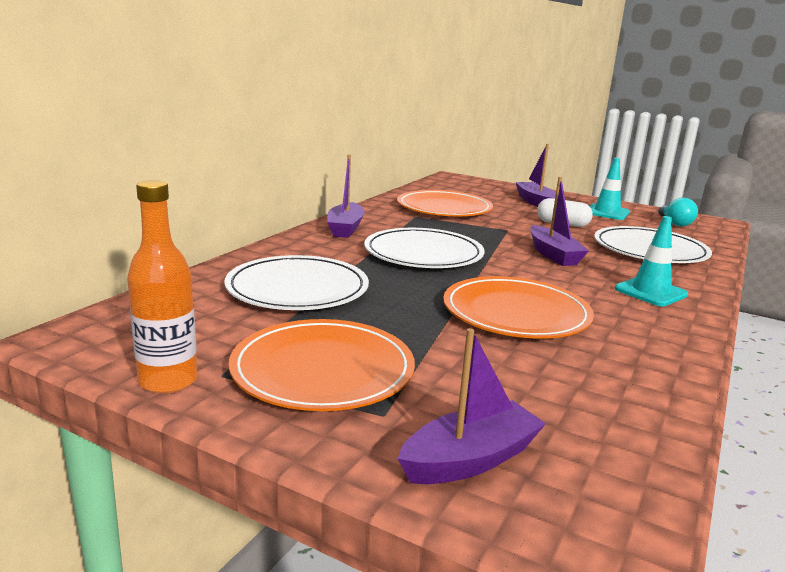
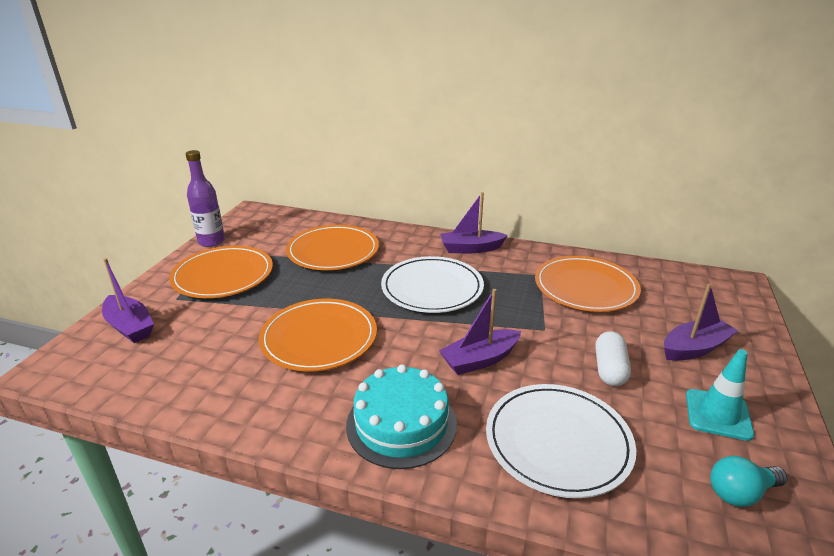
camera: 80 degrees right, 10 degrees up
(168, 381) = (211, 241): orange bottle -> purple bottle
(297, 289) = (333, 251): white plate -> orange plate
(650, 292) = (401, 424): turquoise traffic cone -> turquoise cake

